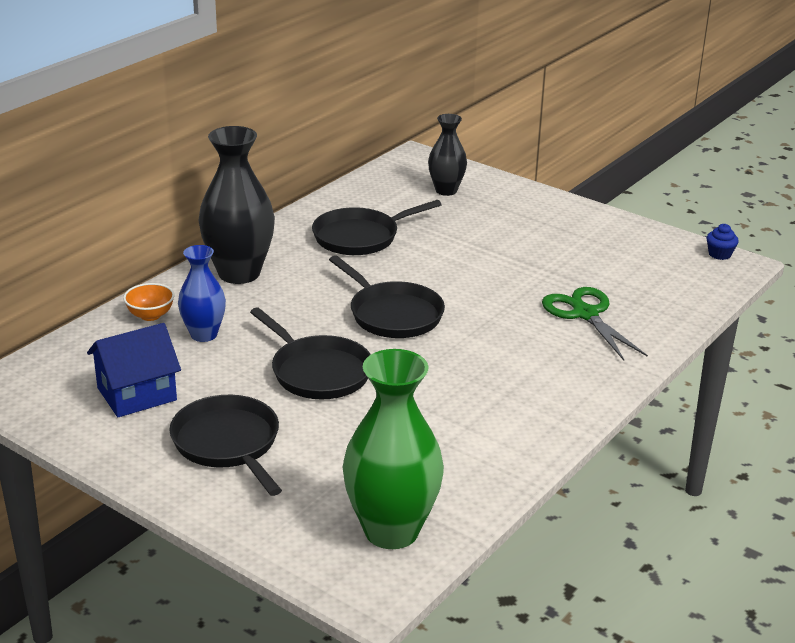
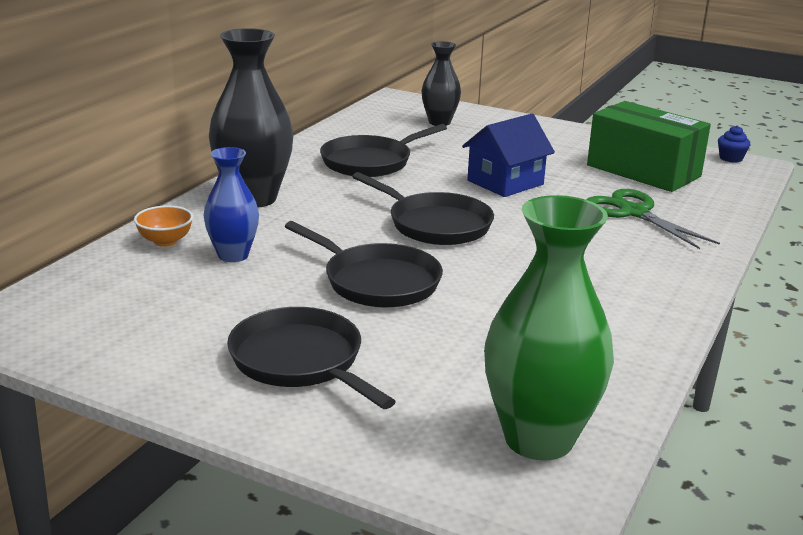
camera: 10 degrees left, 5 degrees down
(137, 394) = (172, 318): blue house -> blue house (505, 182)
(621, 264) = (643, 171): none -> green box

